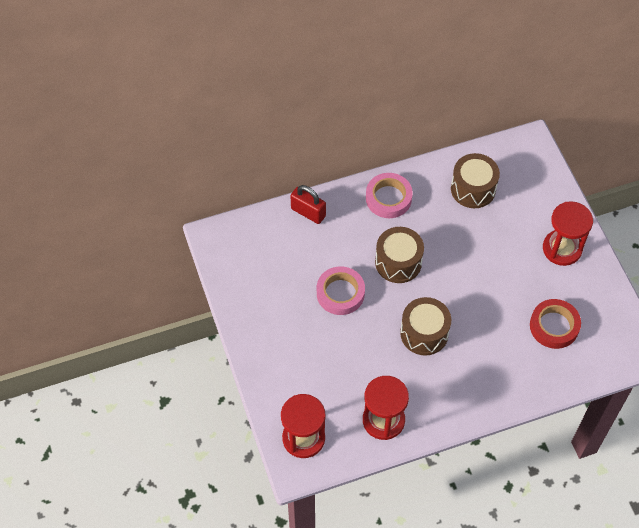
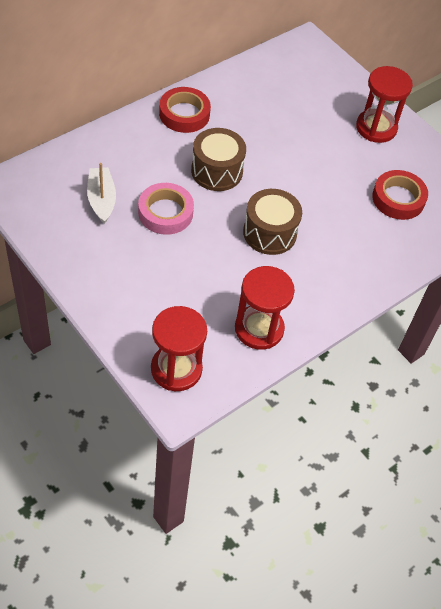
camera: 25 degrees left, 5 degrees down
(290, 269) = (101, 200): none -> white boat
(308, 212) = (103, 142): red padlock -> none
(388, 198) = (184, 114): pink tape -> red tape
(473, 189) = (267, 91): brown drum -> none

